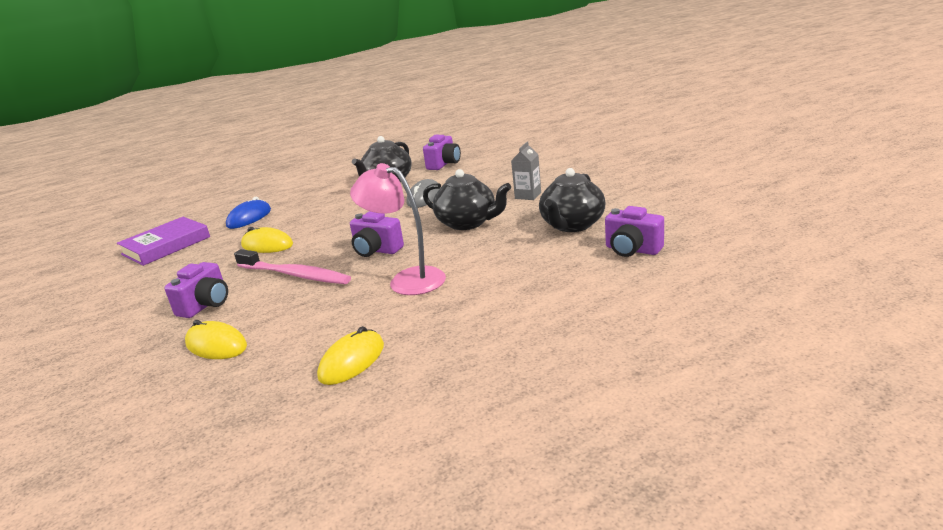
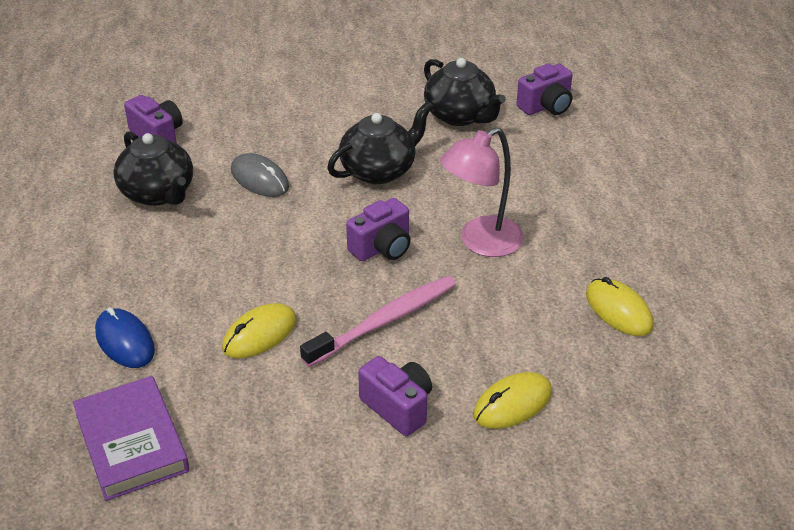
camera: 70 degrees left, 15 degrees up
(528, 195) = (351, 114): grey carton -> none

